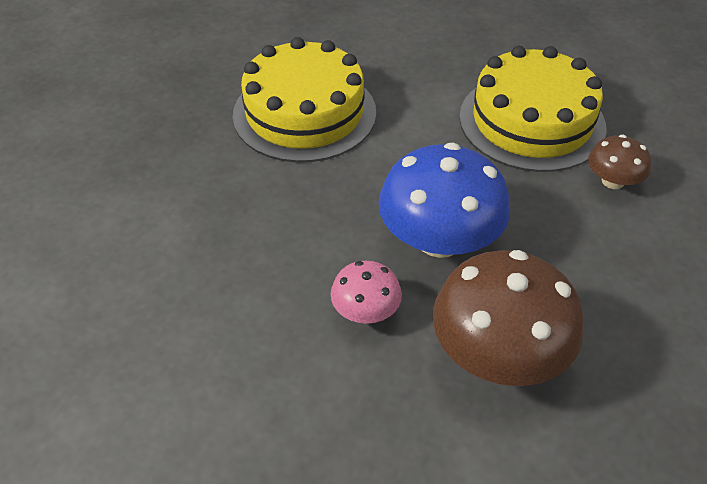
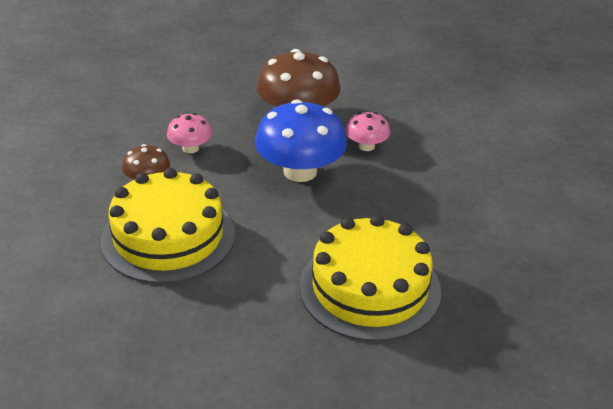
camera: 165 degrees left, 10 degrees down
(606, 244) = (190, 148): none -> pink mushroom

